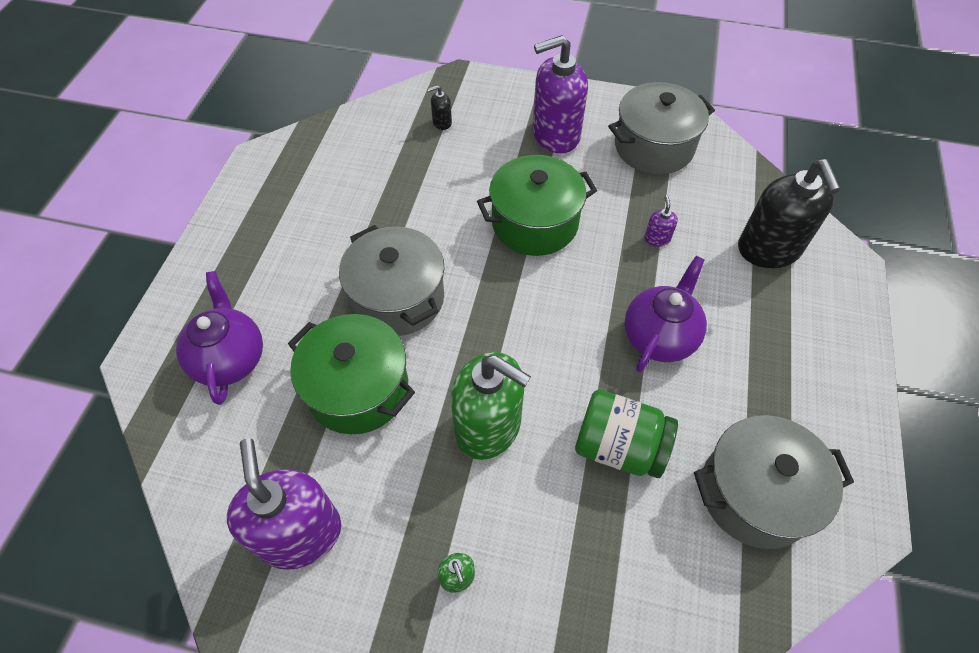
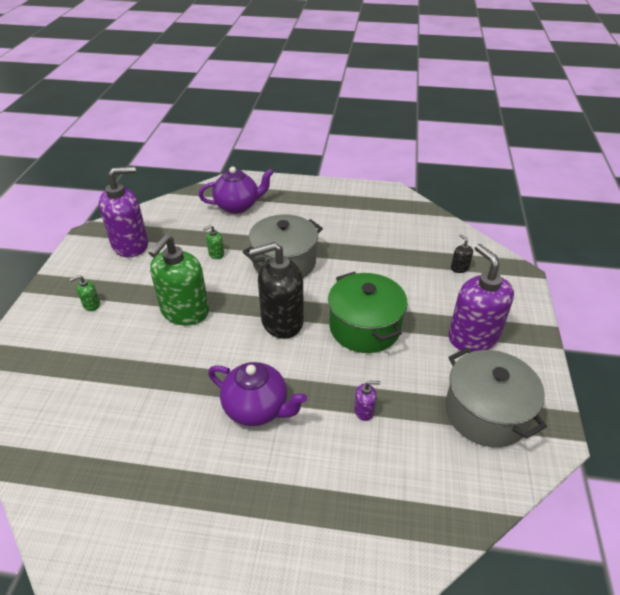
camera: 85 degrees right, 15 degrees down
(358, 389) = (216, 254): green pot -> green soap dispenser
(619, 447) = (162, 380): green jar -> none
(754, 493) = (110, 467): grey pot -> none
(768, 249) = (368, 510): black soap dispenser -> black soap dispenser (282, 321)

